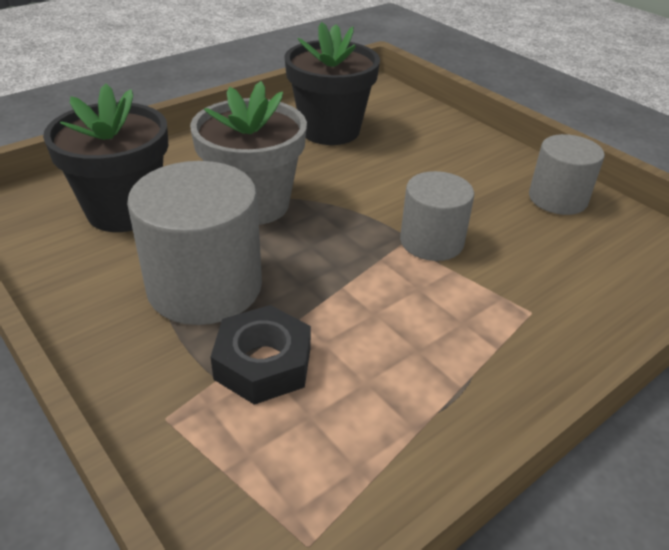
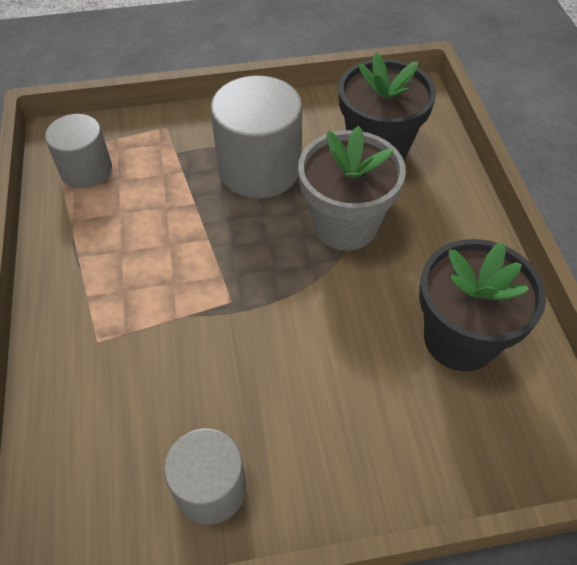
camera: 120 degrees right, 15 degrees up
(263, 363) = (171, 174): black nut -> none
(431, 241) = (219, 324): grey cylinder -> grey cylinder (86, 170)

